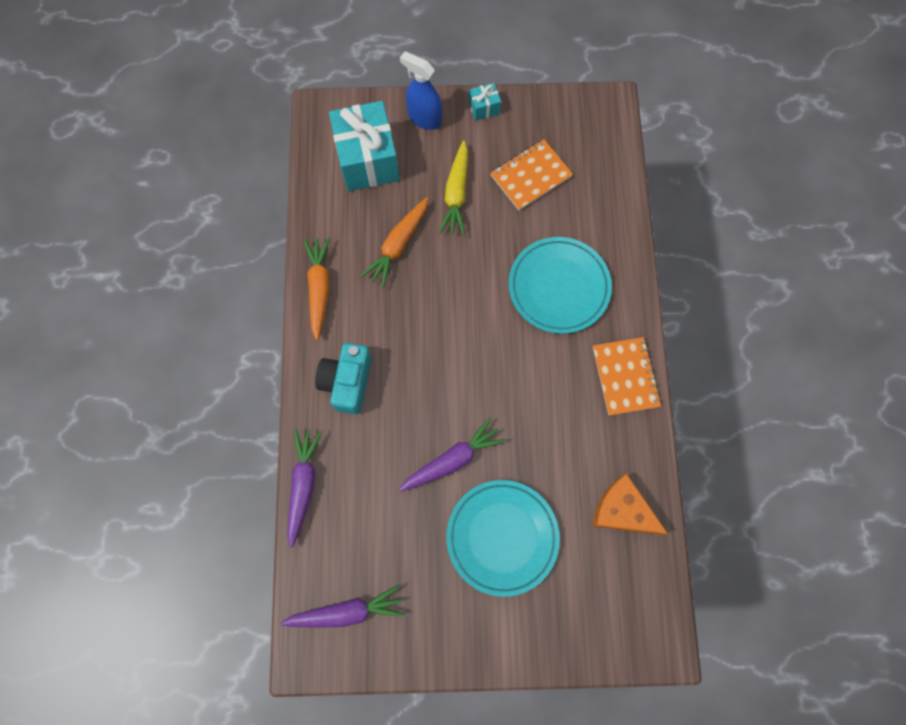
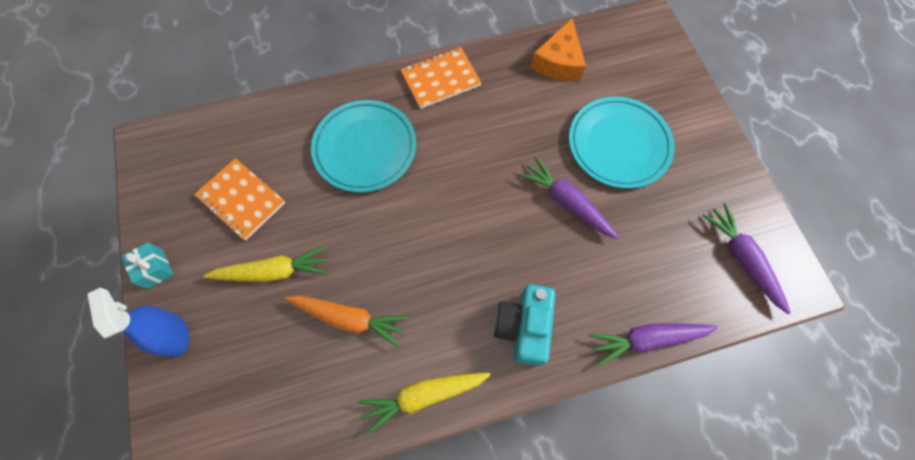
camera: 105 degrees left, 5 degrees down
(319, 288) = (423, 395): orange carrot -> yellow carrot
(347, 382) = (523, 327): turquoise camera -> turquoise camera turned 105 degrees clockwise
(367, 160) = (240, 389): turquoise gift -> none
(424, 118) = (174, 335): blue spray bottle -> blue spray bottle turned 135 degrees clockwise

